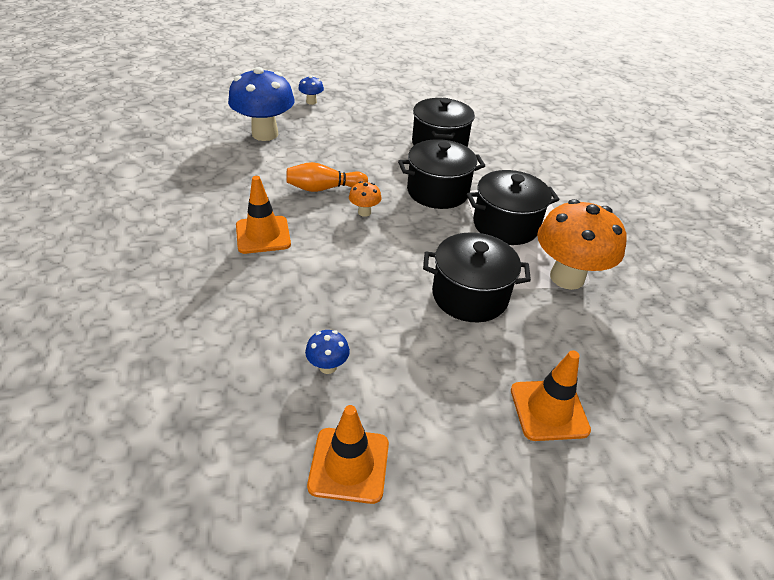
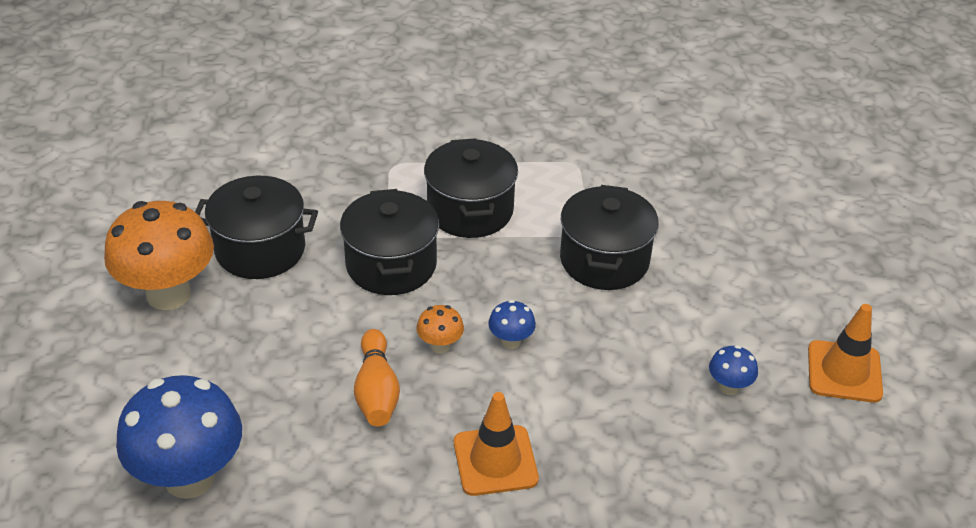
camera: 85 degrees left, 0 degrees up
(311, 102) = (71, 411): blue mushroom -> blue mushroom (511, 341)
(549, 410) = (754, 227): orange traffic cone -> none
(567, 277) = (567, 178): orange mushroom -> orange mushroom (168, 294)

